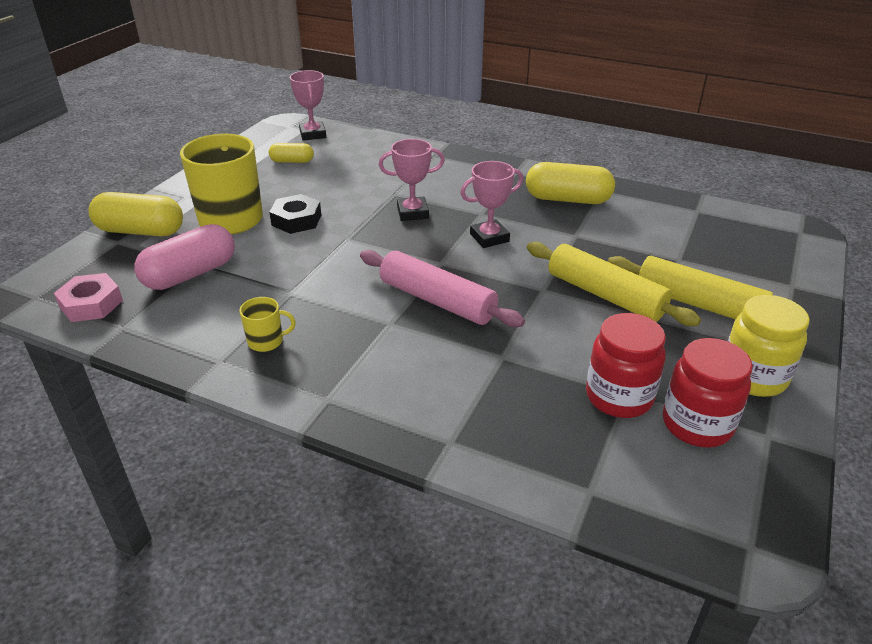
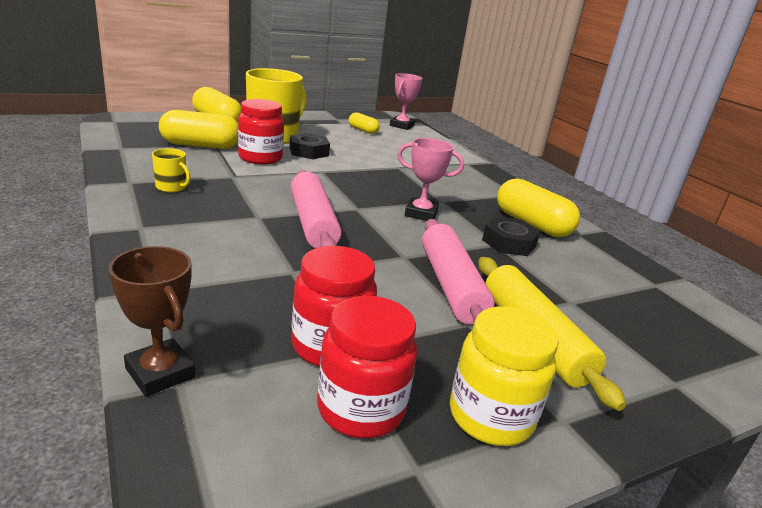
camera: 35 degrees right, 10 degrees down
(91, 304) = (130, 134): pink nut -> none
(190, 274) = (201, 145): pink capsule -> yellow capsule
(272, 255) = (260, 158): none -> red jar
(412, 213) = (391, 179): pink trophy -> none
(569, 494) = (160, 373): none -> brown trophy
(580, 229) = (509, 243): none -> black nut
(605, 295) = (451, 286): yellow rolling pin -> pink rolling pin

